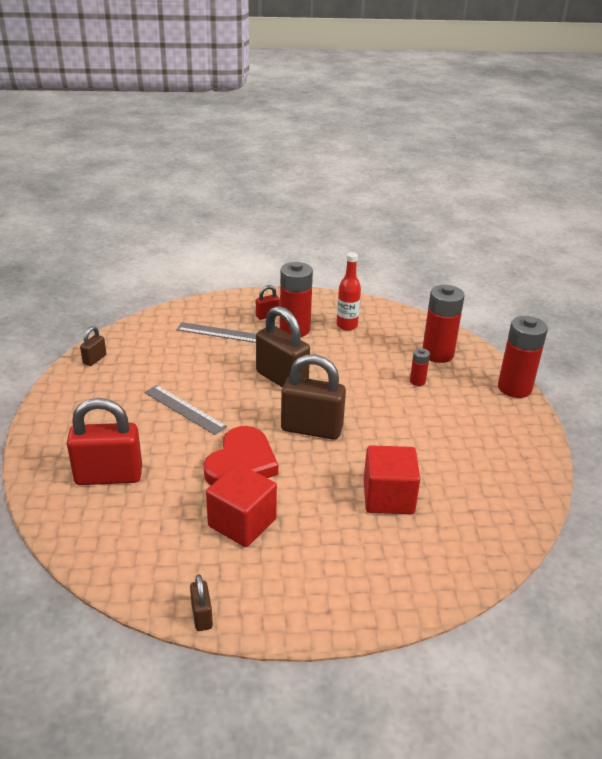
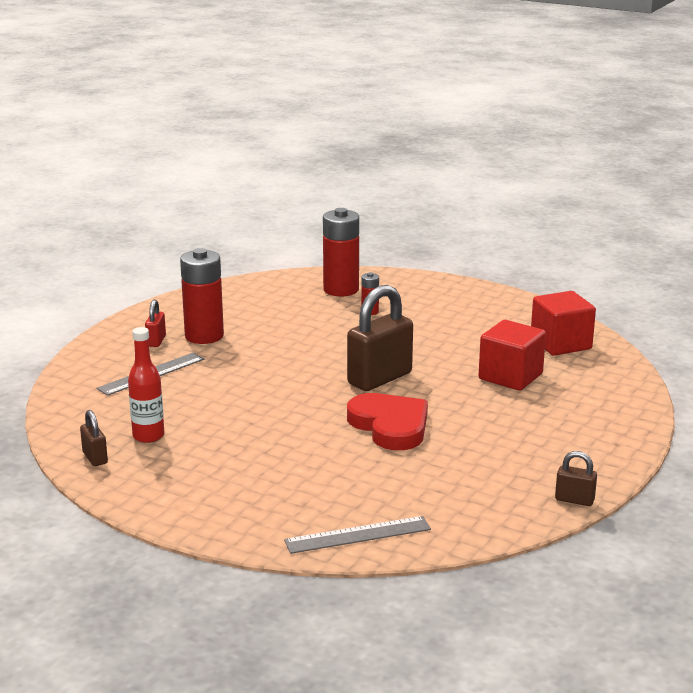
camera: 55 degrees left, 10 degrees down
(109, 476) = (329, 499): red padlock -> none
(184, 409) = (266, 430): grey ruler -> grey ruler (358, 535)
(242, 523) = (475, 449): red cube -> red cube (560, 344)
(282, 379) = (282, 368): brown padlock -> none
(347, 325) = (235, 310): red bottle -> red bottle (148, 436)
(514, 388) = (430, 279): red battery -> none

